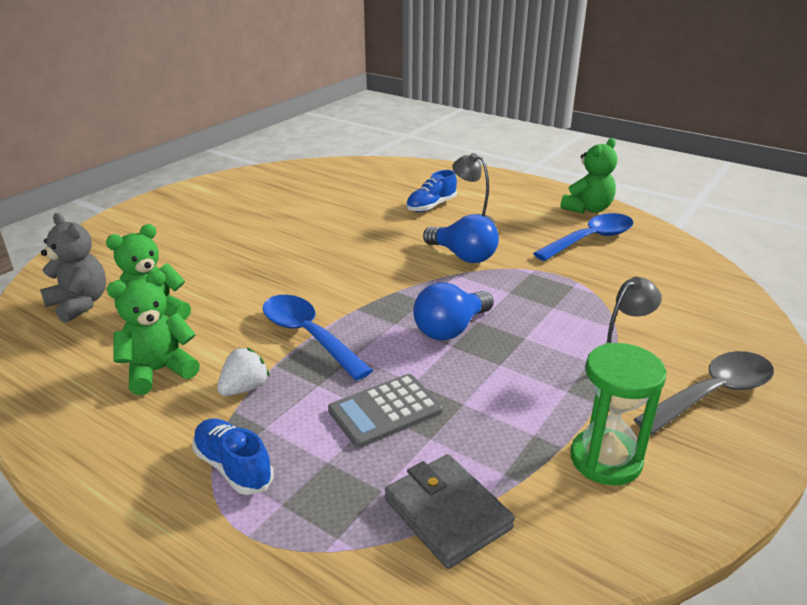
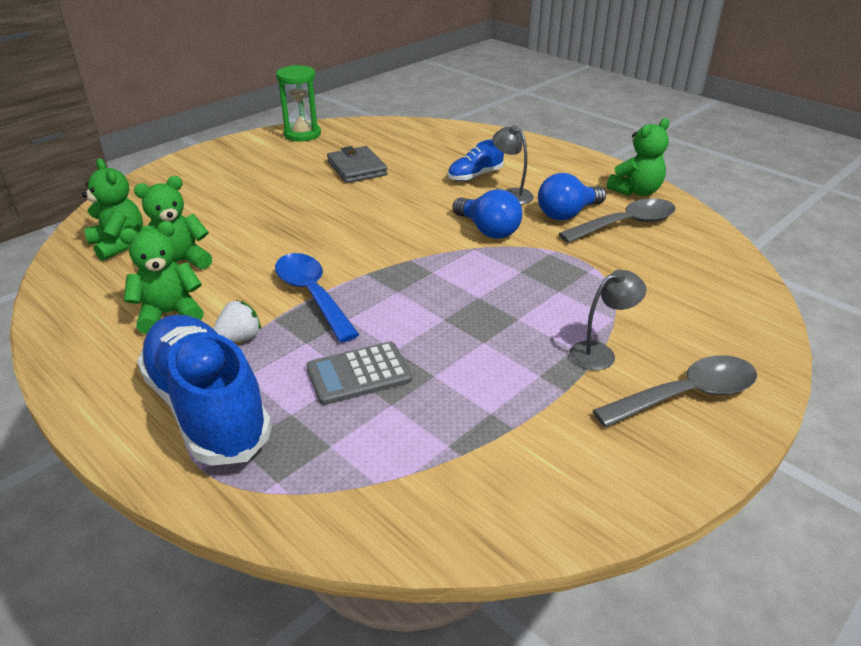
camera: 10 degrees right, 5 degrees up
(80, 304) = (119, 244): grey teddy bear -> green teddy bear
(233, 467) = (207, 408): blue shoe -> blue shoe, size x2.08
(447, 513) = (382, 474): grey wallet -> grey wallet (357, 168)
(450, 329) = (448, 302): blue light bulb -> blue light bulb (567, 214)
(590, 239) = (626, 224): blue spoon -> grey spoon
(605, 460) = (550, 445): green hourglass -> green hourglass (302, 134)

